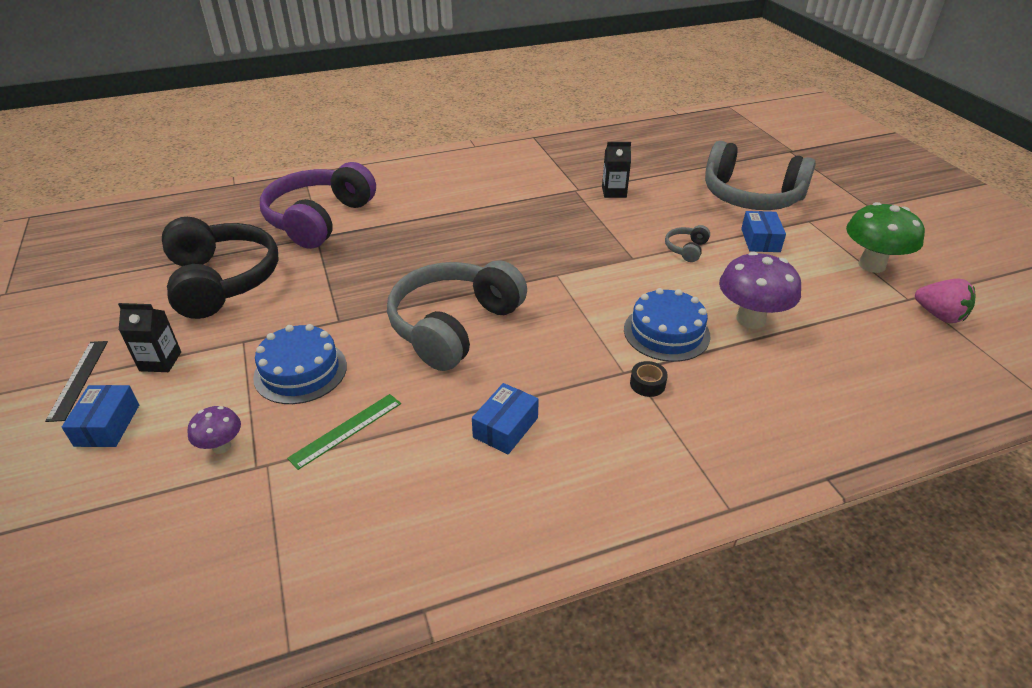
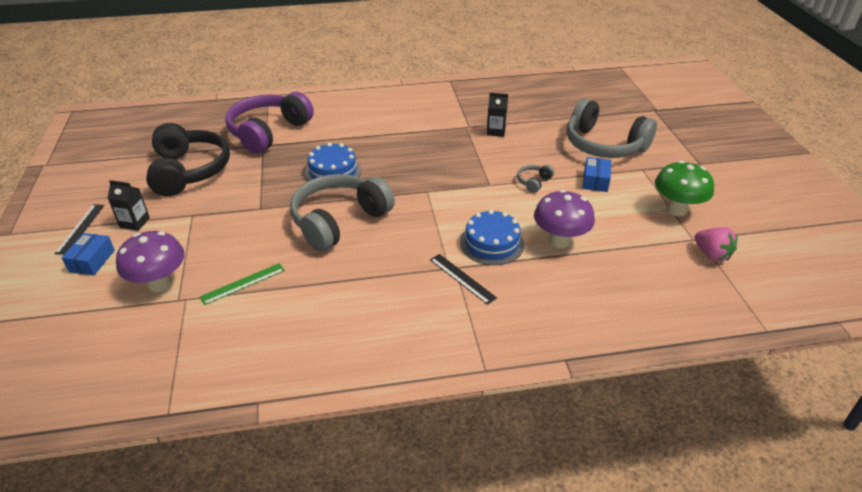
camera: 10 degrees right, 0 degrees up
(221, 446) = (160, 284): purple mushroom -> purple mushroom, size x1.88
(300, 371) = (224, 240): blue cake -> blue cake (333, 171)
(505, 427) = (350, 295): blue box -> none
(647, 384) = (462, 278): black tape -> black ruler

